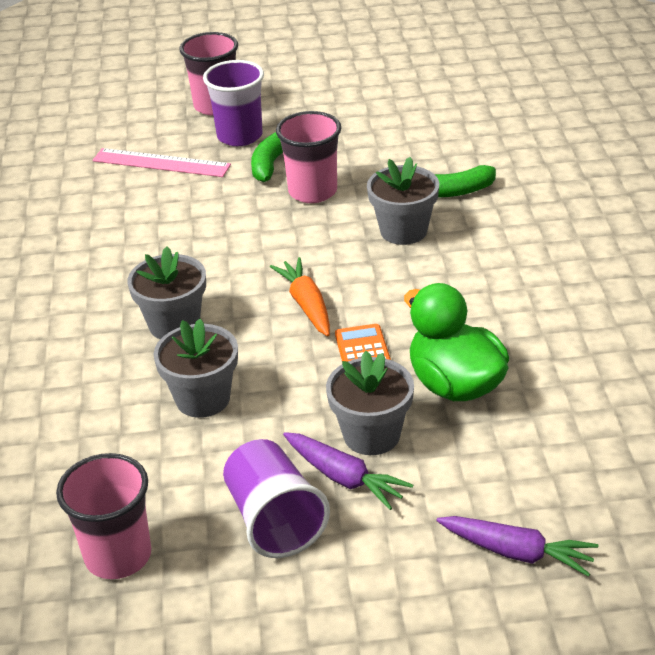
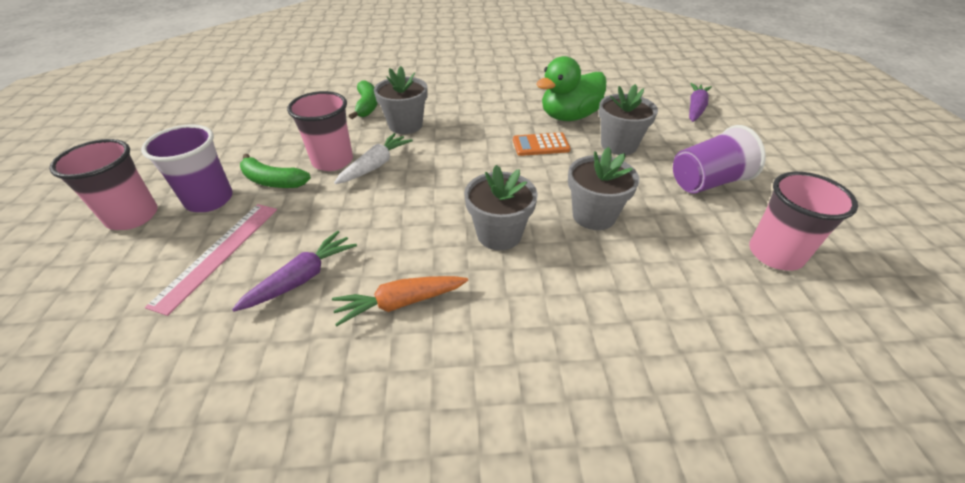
camera: 90 degrees left, 5 degrees up
(304, 222) = (375, 165): none -> white carrot
(306, 305) = (483, 166): orange carrot -> orange carrot (401, 303)
(344, 477) = (659, 156): purple carrot -> purple carrot (301, 278)

